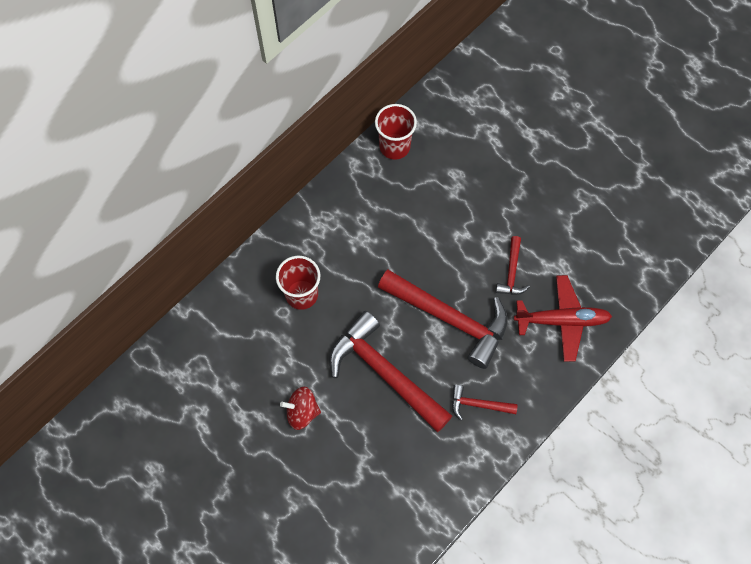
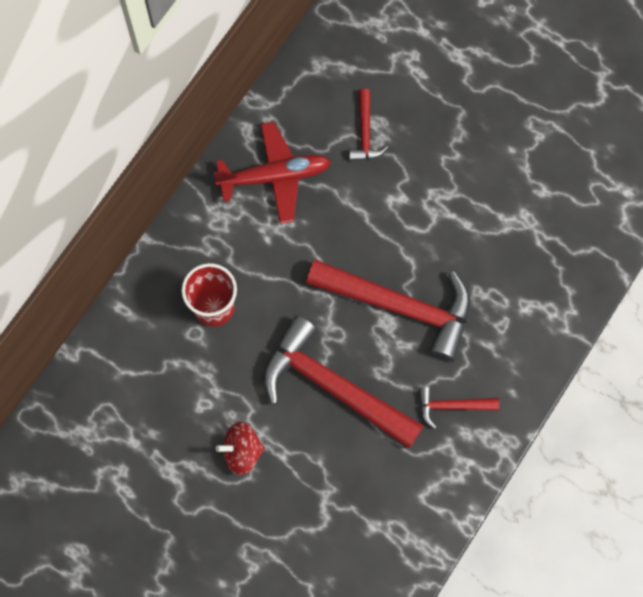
camera: 10 degrees left, 5 degrees up
(394, 146) = (294, 99): red cup -> none
(511, 272) = (465, 236): red hammer -> red hammer (365, 133)
(562, 320) = (535, 286): red plane -> red plane (275, 176)

